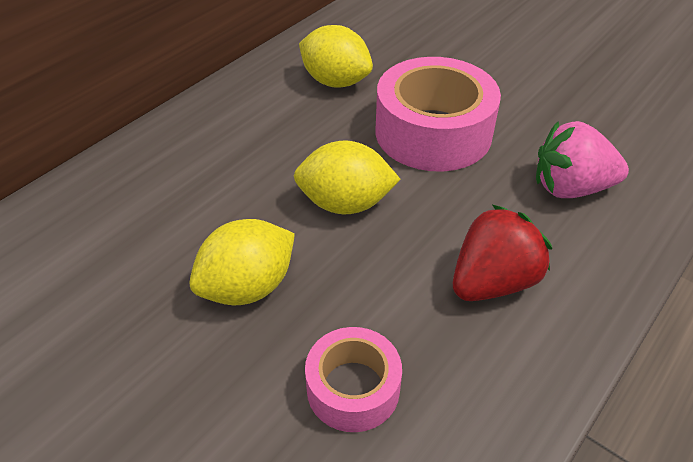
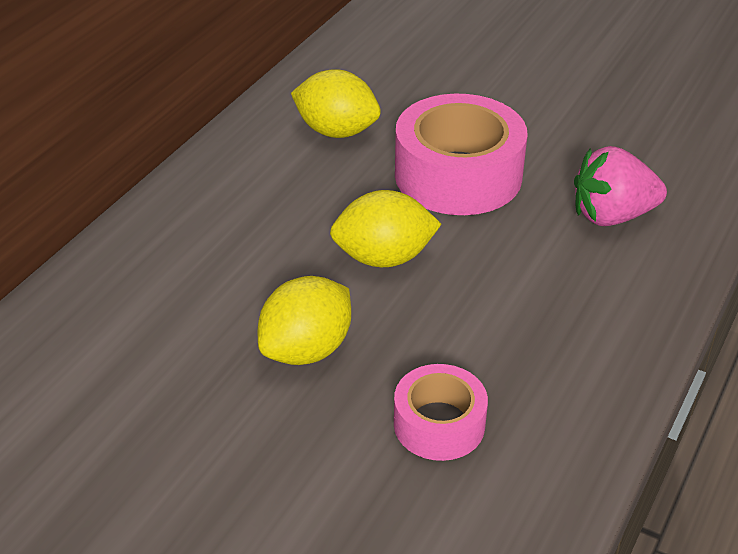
camera: 10 degrees left, 5 degrees down
(493, 282) = (552, 314): red strawberry -> none

